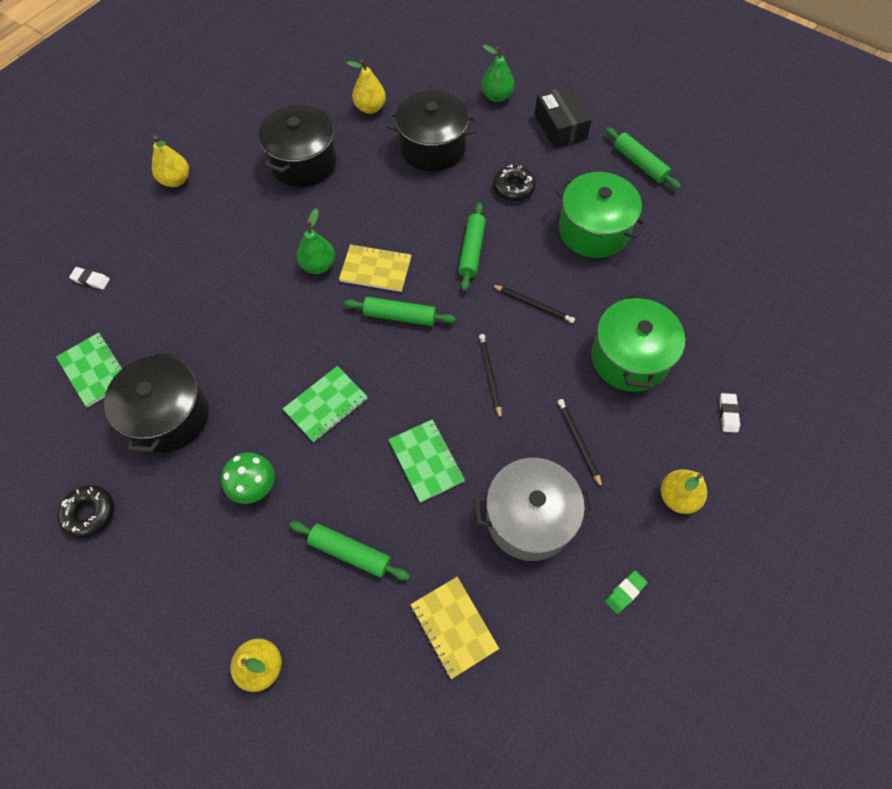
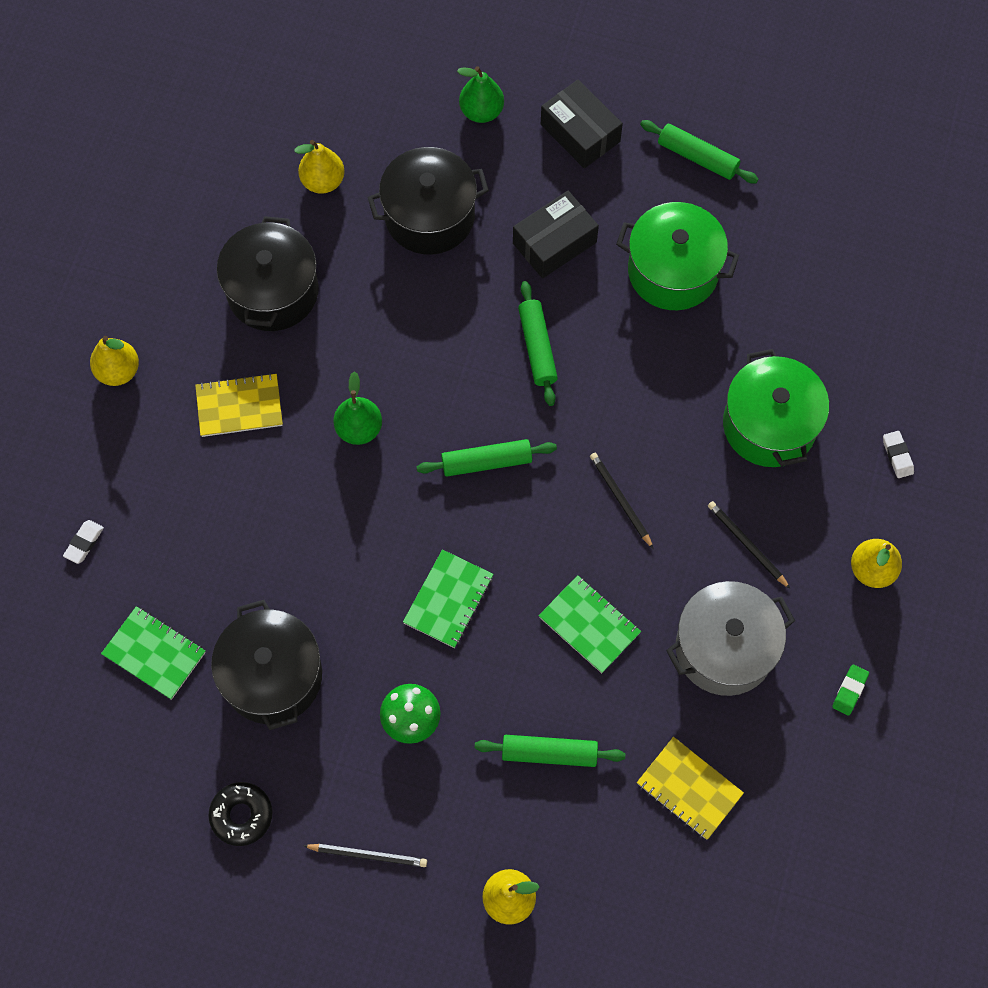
camera: 20 degrees left, 5 degrees up
(91, 280) = (84, 543): white eraser -> white eraser turned 60 degrees counterclockwise
(376, 269) = (431, 411): yellow notebook -> yellow notebook (239, 406)
(513, 188) = (554, 243): black donut -> black box
(533, 305) = (637, 394): black pencil -> black pencil (368, 855)

